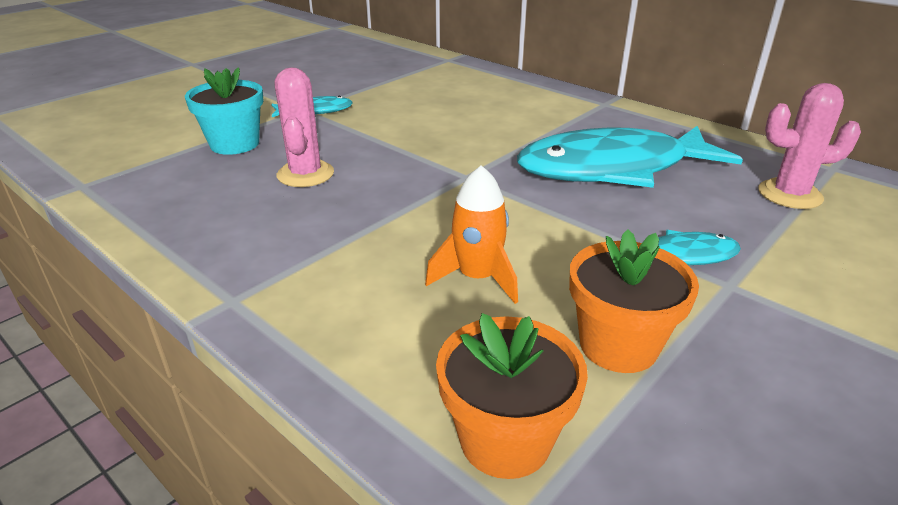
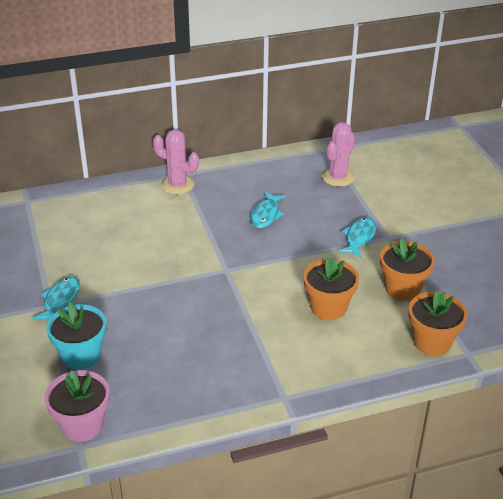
camera: 60 degrees left, 5 degrees up
(118, 176) = (82, 425): none -> pink flower pot
(305, 174) = (163, 334): pink cactus -> pink cactus (177, 185)
(477, 278) = (328, 307): orange rocket -> orange flower pot
(612, 169) = (266, 215): turquoise fish -> turquoise fish, size x0.44

